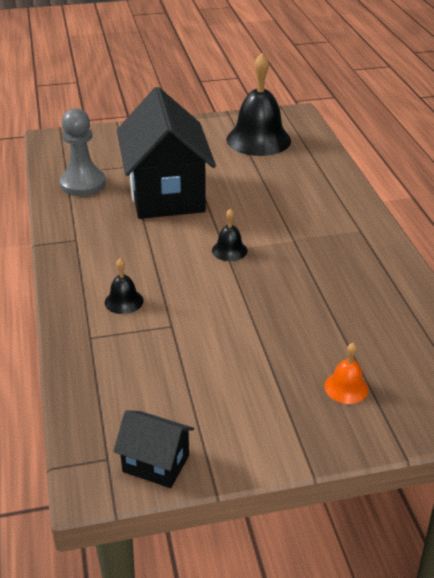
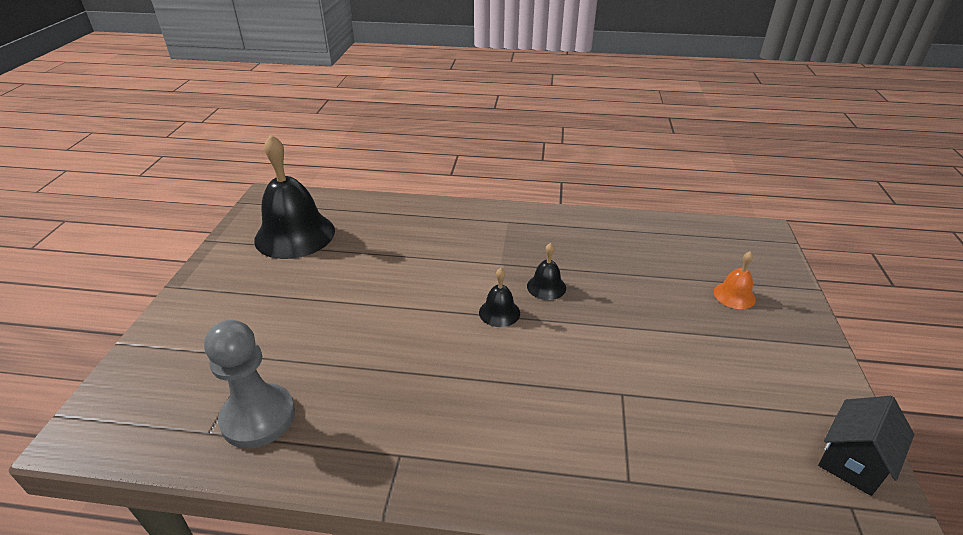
camera: 70 degrees left, 0 degrees up
(124, 301) = (563, 429): black bell -> black bell (546, 287)
(166, 194) = (352, 336): black house -> none

